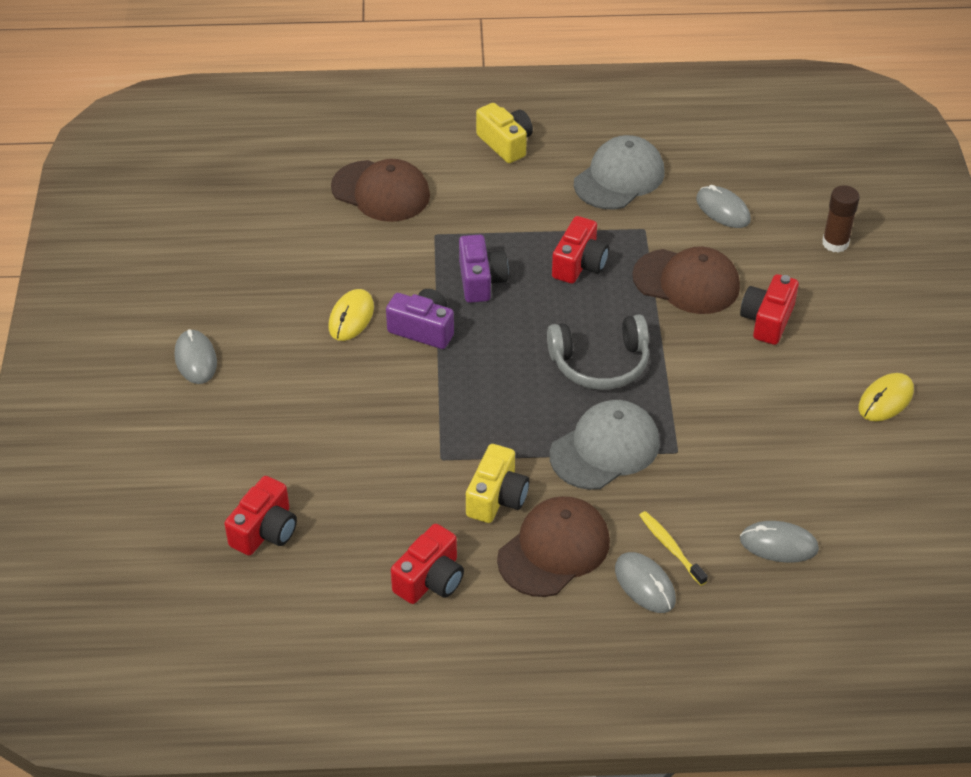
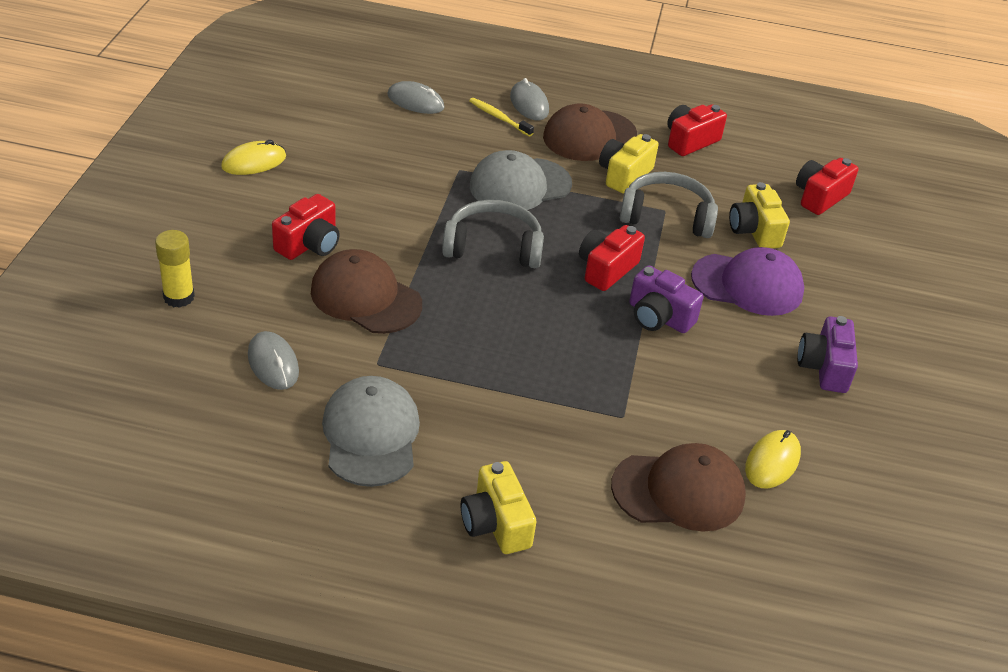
camera: 170 degrees left, 5 degrees down
(196, 359) = (896, 343): grey mouse -> none
(339, 458) = (754, 230): none -> yellow camera
(342, 387) = (747, 285): none -> purple cap
(351, 317) = (732, 346): yellow mouse -> yellow mouse (772, 462)
(381, 191) = (679, 491): brown cap -> brown cap turned 135 degrees clockwise
(437, 451) = (667, 216): none -> grey headphones
(481, 281) = (584, 351): purple camera -> purple camera (824, 367)
(579, 264) = (470, 342): red camera -> red camera (606, 269)
(619, 178) = (371, 435): grey cap -> grey cap turned 120 degrees clockwise
(670, 547) = (499, 118): yellow toothbrush -> yellow toothbrush turned 150 degrees clockwise
(835, 243) = (179, 297): brown glue stick -> yellow glue stick

